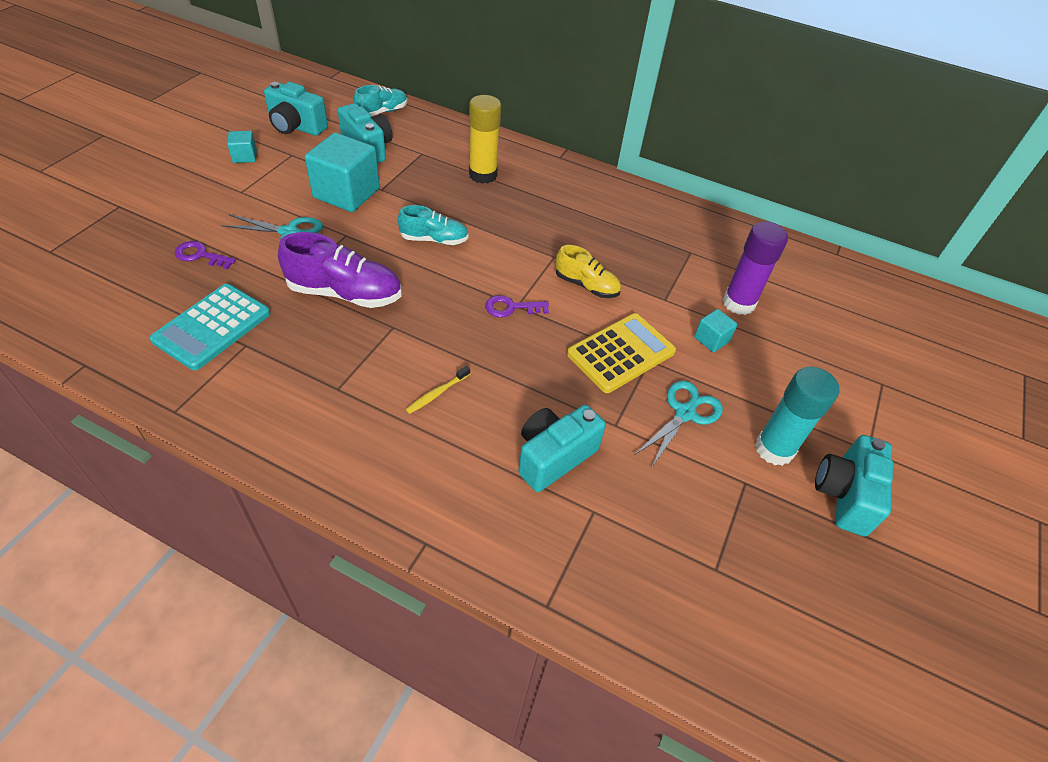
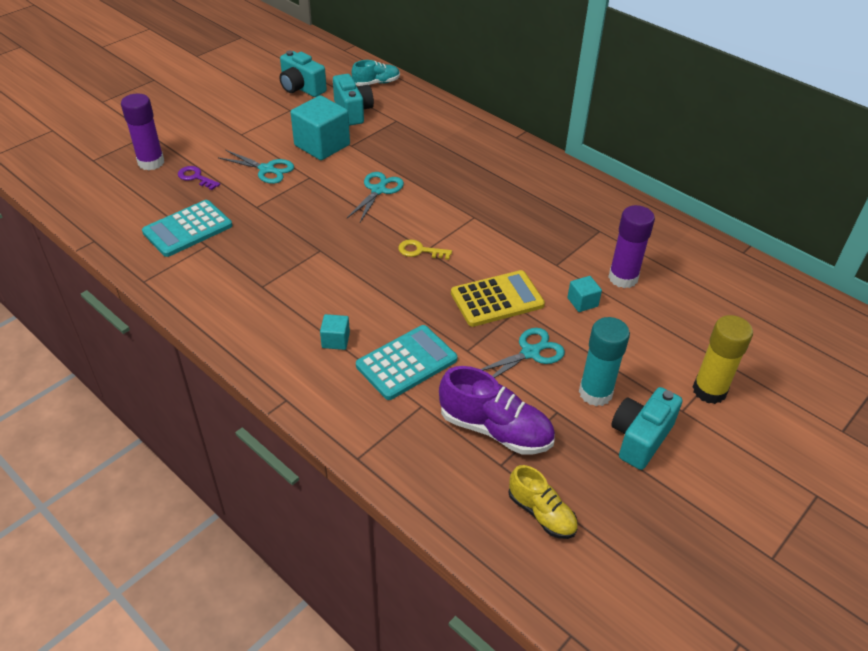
camera: 20 degrees right, 5 degrees down
(133, 244) = (151, 162): none -> purple glue stick
(245, 156) = (253, 107): turquoise cube -> turquoise cube (335, 340)
(345, 293) = (292, 220): purple shoe -> purple shoe (495, 429)
(434, 239) = (378, 190): turquoise shoe -> turquoise scissors
(437, 393) = (335, 303): yellow toothbrush -> none
(483, 175) = (441, 144): yellow glue stick -> yellow glue stick (709, 391)
(511, 308) = (420, 251): purple key -> yellow key
(553, 457) = (406, 363): turquoise camera -> turquoise calculator
(586, 285) = (491, 243): yellow shoe -> yellow shoe (541, 513)

